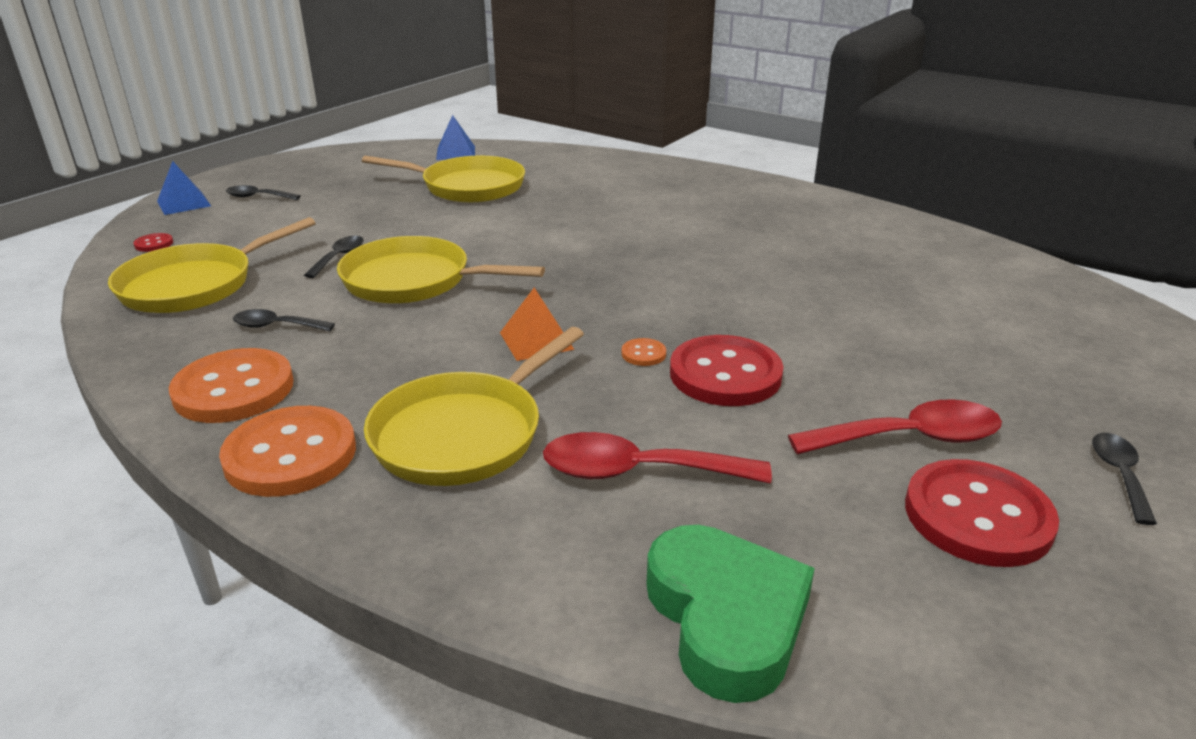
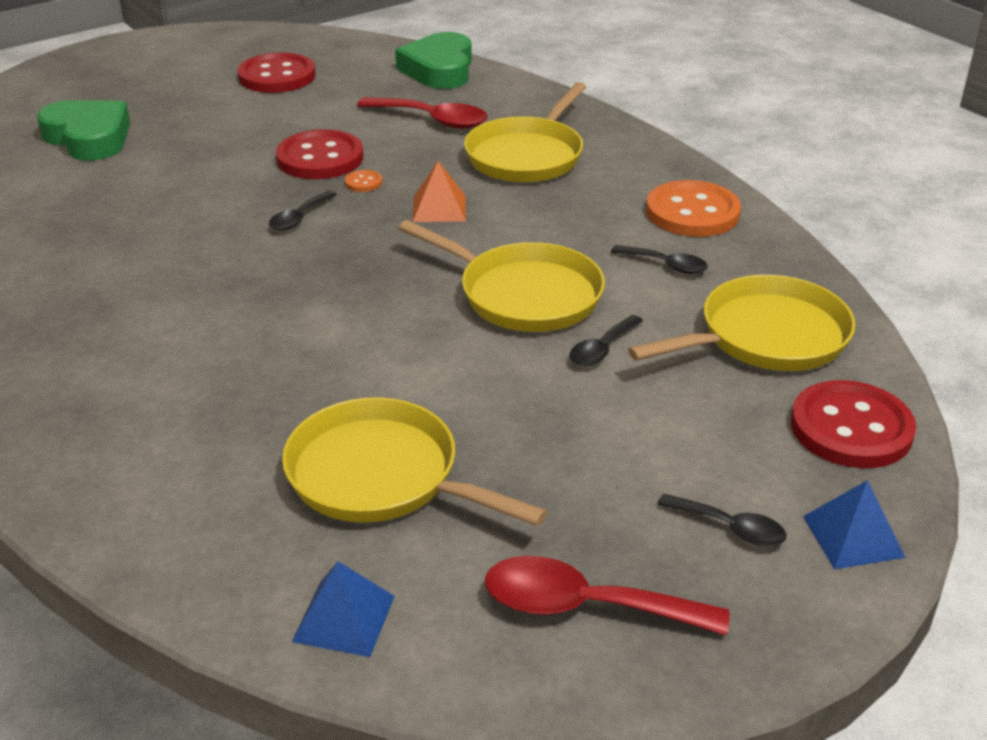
camera: 160 degrees left, 5 degrees up
(154, 244) = (851, 428): red button -> red button, size x2.40
(290, 455) = (644, 163): orange button -> none
(464, 433) = (527, 155): yellow pan -> yellow pan turned 150 degrees clockwise
(909, 438) = (256, 107): red spoon -> red spoon (585, 606)
(1019, 347) = (89, 138): none -> green heart
(1119, 475) = (175, 77): black spoon -> black spoon (299, 218)

